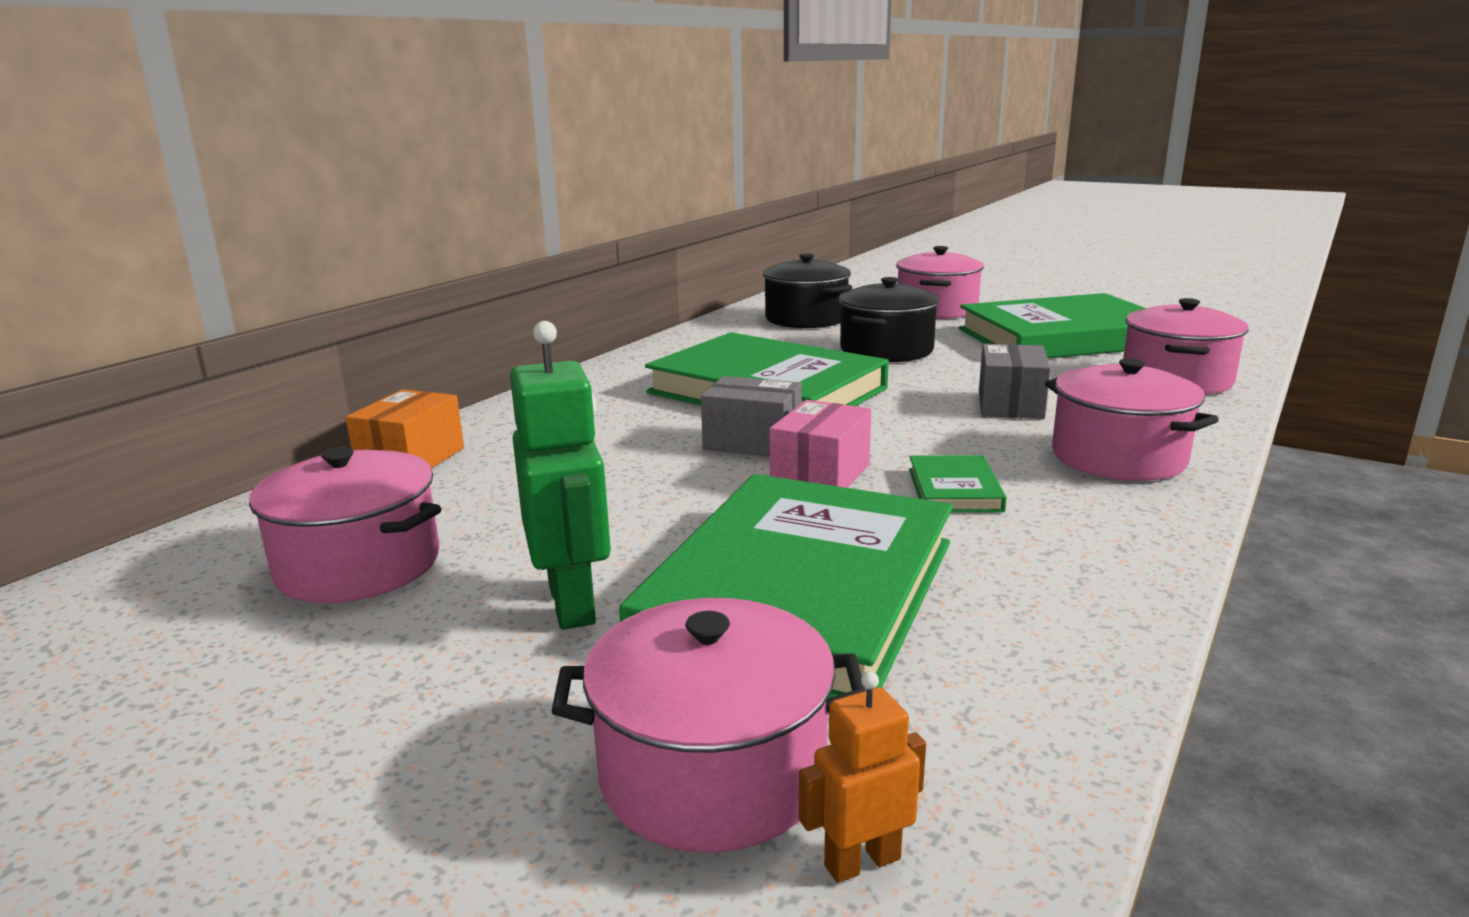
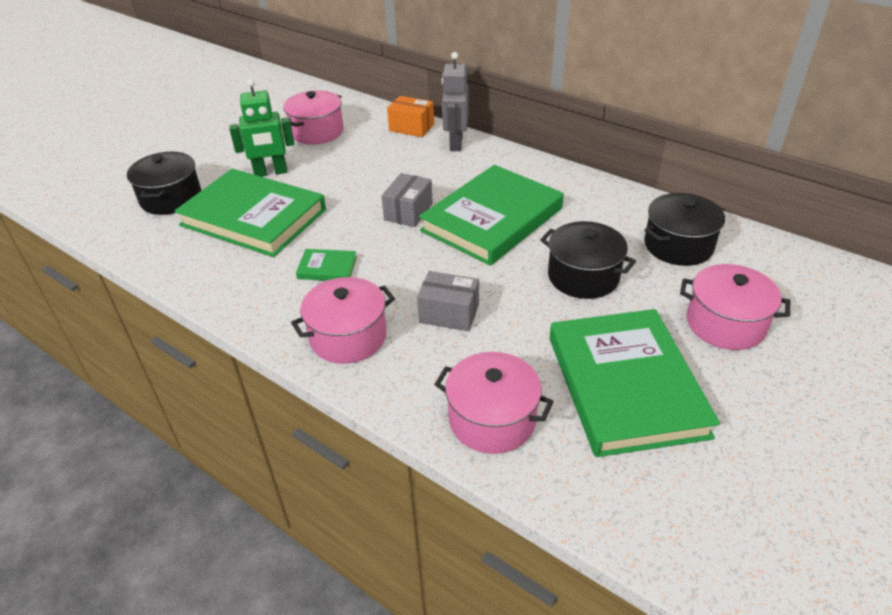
camera: 95 degrees right, 20 degrees up
(506, 421) = (455, 143): none -> grey robot
(713, 772) = (171, 198): pink pot -> black pot
(820, 475) = (358, 229): pink box -> none
(861, 861) = (126, 219): orange robot -> none

